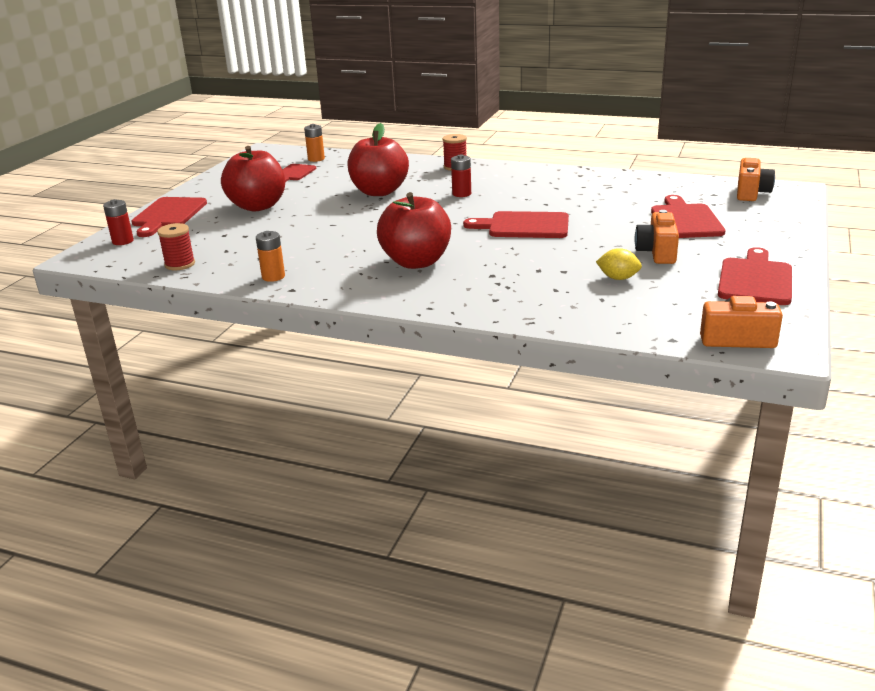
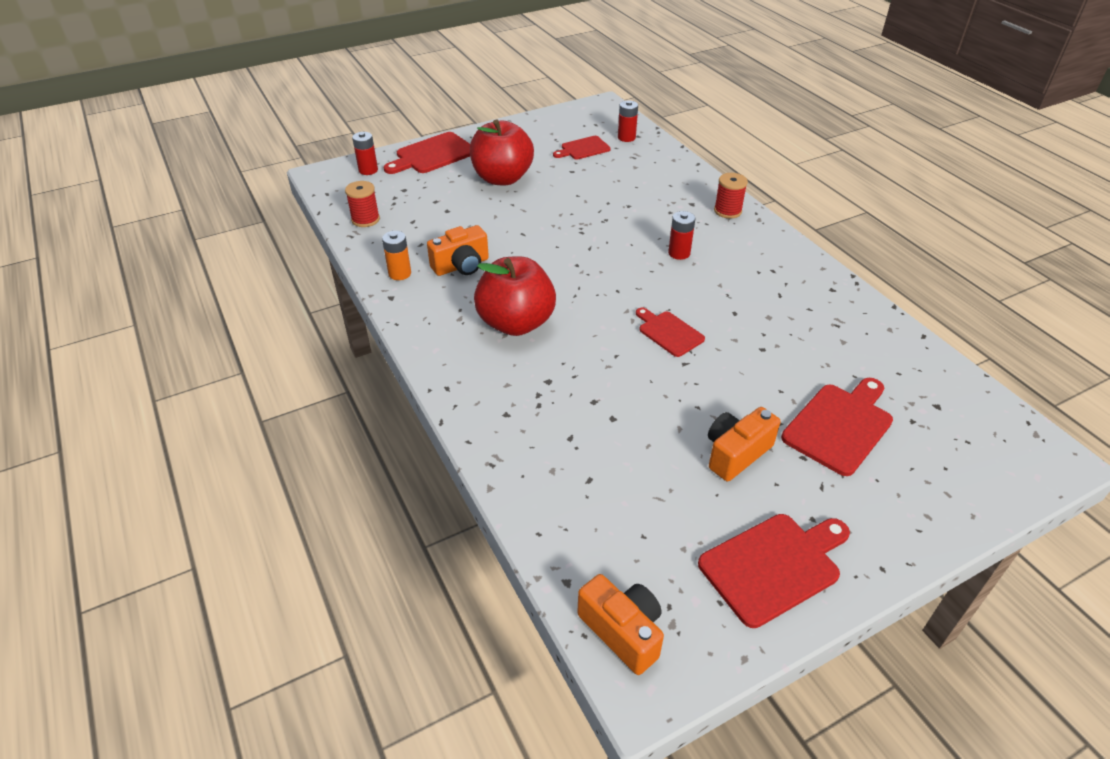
camera: 40 degrees right, 15 degrees up
(316, 159) = (626, 137): orange battery -> red battery
(379, 192) = (615, 211): red apple -> none
(524, 226) = (669, 332): red cutting board -> red cutting board, size x0.63
(618, 278) = (644, 463): yellow lemon -> none
(751, 193) = (987, 431): orange camera -> orange camera (461, 266)

